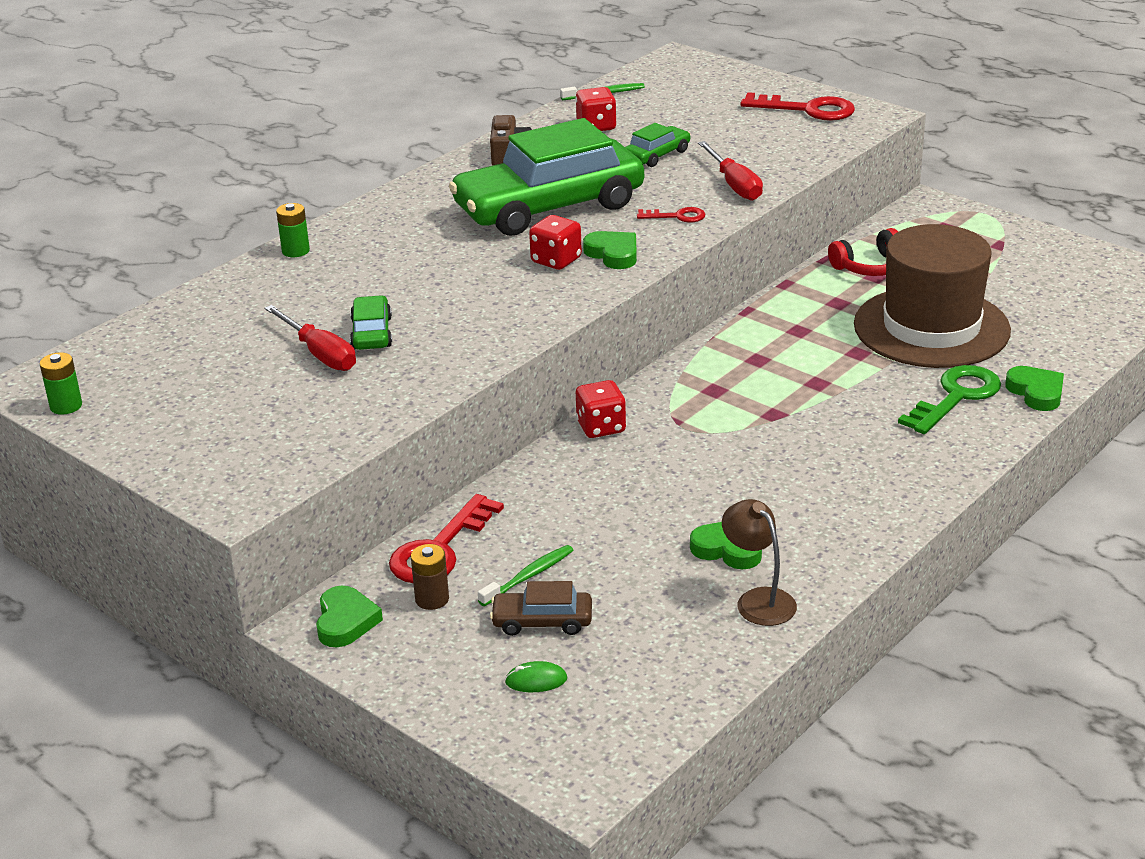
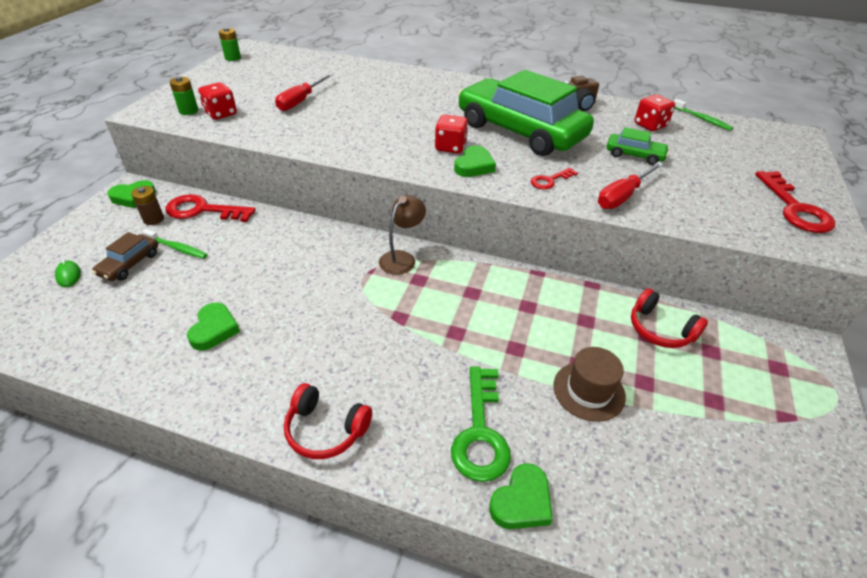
camera: 65 degrees right, 10 degrees up
(295, 251) = (409, 73): green battery -> green battery (188, 111)
(372, 333) = (329, 110): green car -> none
(542, 621) = (129, 264): brown car -> brown car turned 135 degrees counterclockwise
(601, 427) = (350, 239): red dice -> red dice (221, 114)
(677, 216) = (549, 180): red key -> red key turned 75 degrees clockwise
(758, 600) = (151, 359): brown lamp -> brown lamp (402, 258)
(917, 484) = (326, 429): none -> red headphones
(931, 327) = (589, 391): brown hat -> brown hat, size x0.48
(956, 397) = (480, 432): green key -> green key turned 75 degrees clockwise

